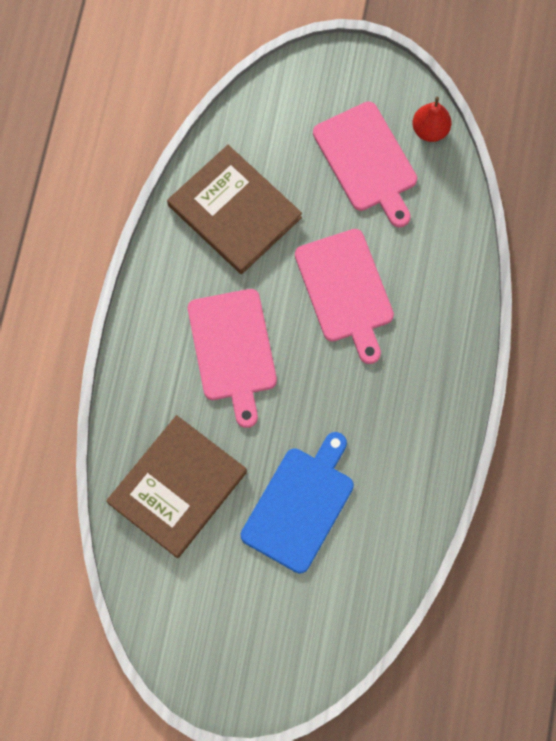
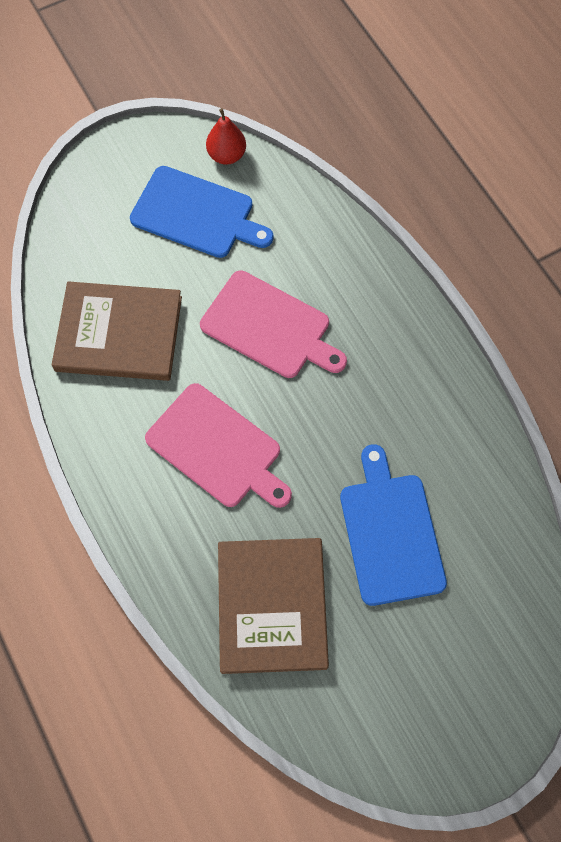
camera: 40 degrees left, 5 degrees down
(367, 161) = (196, 214): pink cutting board -> blue cutting board

